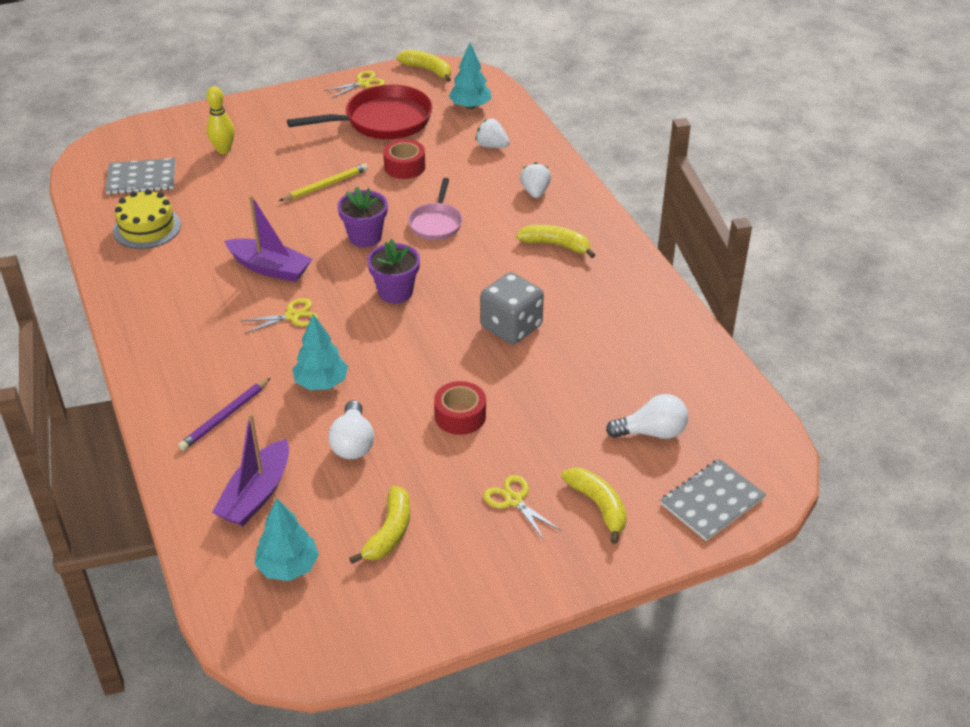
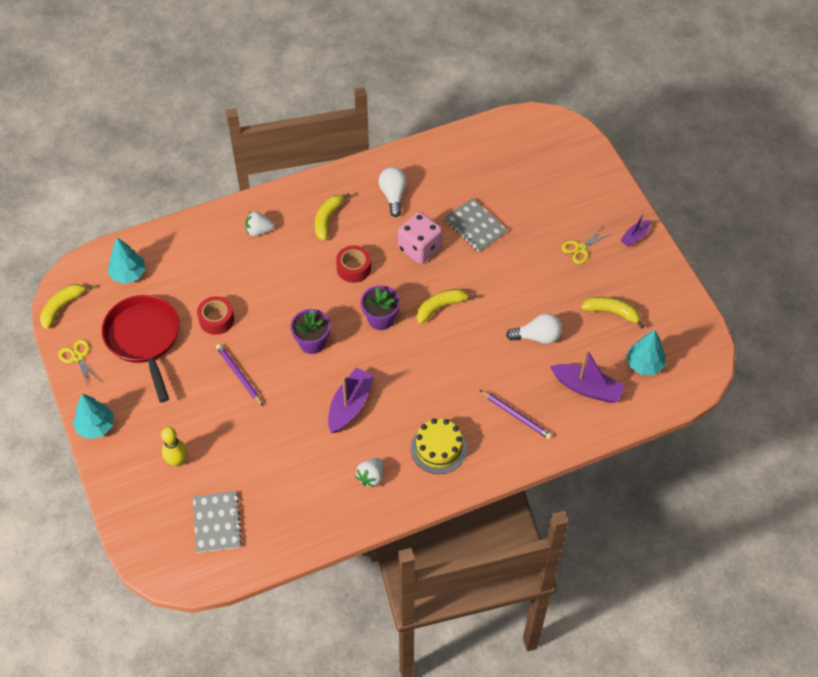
camera: 90 degrees left, 15 degrees up
(147, 228) = (292, 505): yellow cake -> yellow cake (438, 448)
(292, 316) = (408, 384): yellow scissors -> none
(321, 383) = (480, 359): turquoise tree -> turquoise tree (96, 426)
(325, 185) = (239, 375): yellow pencil -> purple pencil
(436, 223) = (297, 295): pink pan -> none
(460, 416) = (509, 277): red tape -> red tape (353, 268)
(491, 146) = (192, 259): white strawberry -> white strawberry (371, 477)
(511, 327) = (419, 248): grey dice -> pink dice
(541, 573) = (635, 236): none -> purple boat
(598, 506) = (581, 207): yellow banana -> yellow banana (440, 307)
(651, 432) = (519, 177): white light bulb -> white light bulb (393, 195)
(712, 501) = (573, 153): grey notebook -> grey notebook (475, 226)

